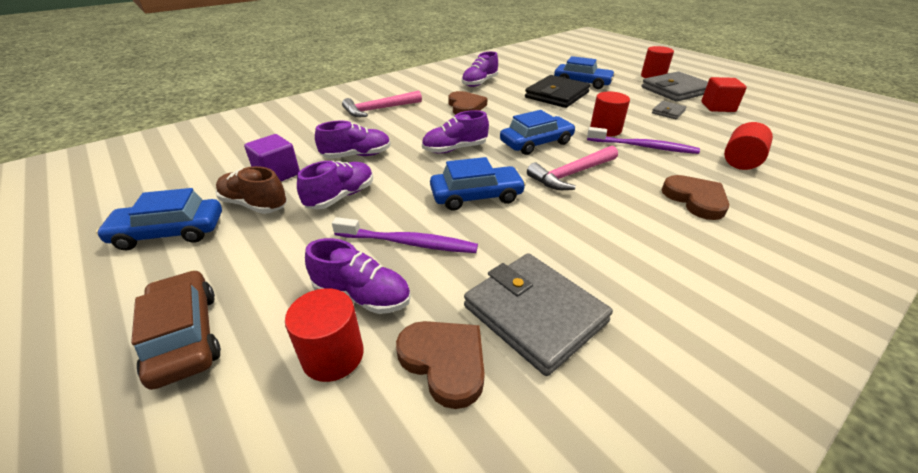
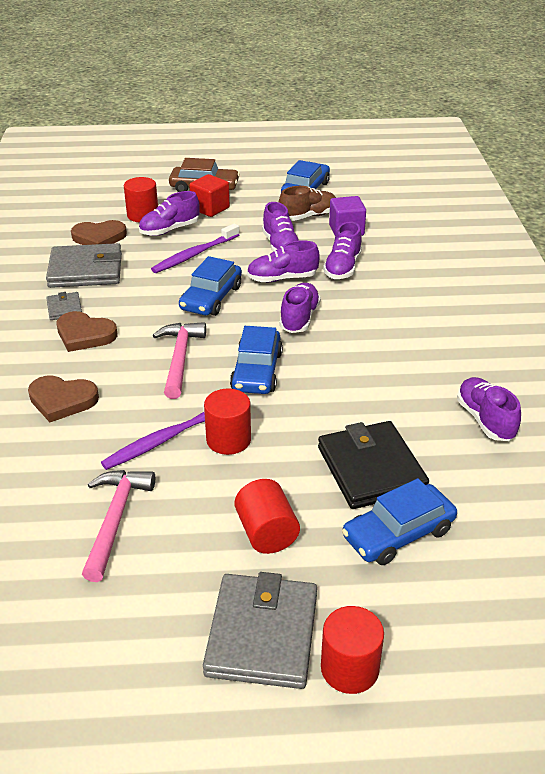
camera: 125 degrees right, 0 degrees up
(379, 109) = (448, 308): pink hammer -> pink hammer (115, 519)
(403, 175) = (282, 278): none -> purple shoe
(465, 106) = (402, 368): brown heart -> brown heart (85, 335)
(668, 112) = (207, 541): grey wallet -> grey wallet (64, 308)
(717, 107) = (159, 621): red cube -> red cube (210, 208)
(741, 161) = (53, 488): red cylinder -> red cylinder (266, 533)

